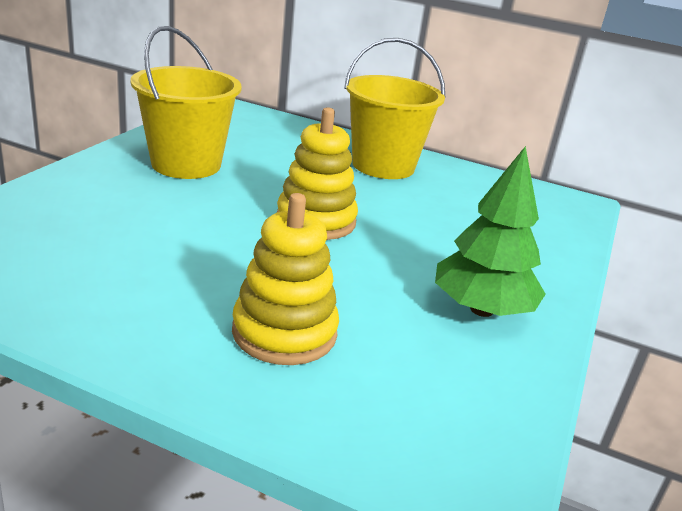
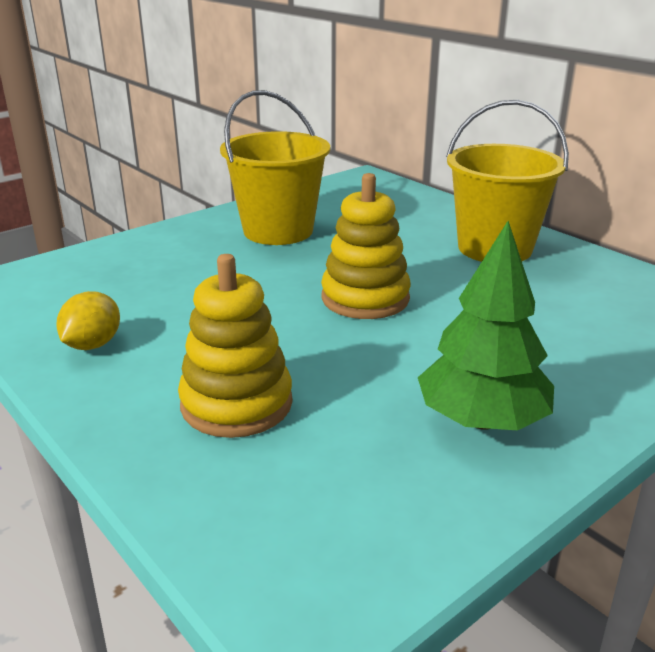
camera: 30 degrees right, 0 degrees up
(94, 300) = (93, 345): none -> yellow lemon

